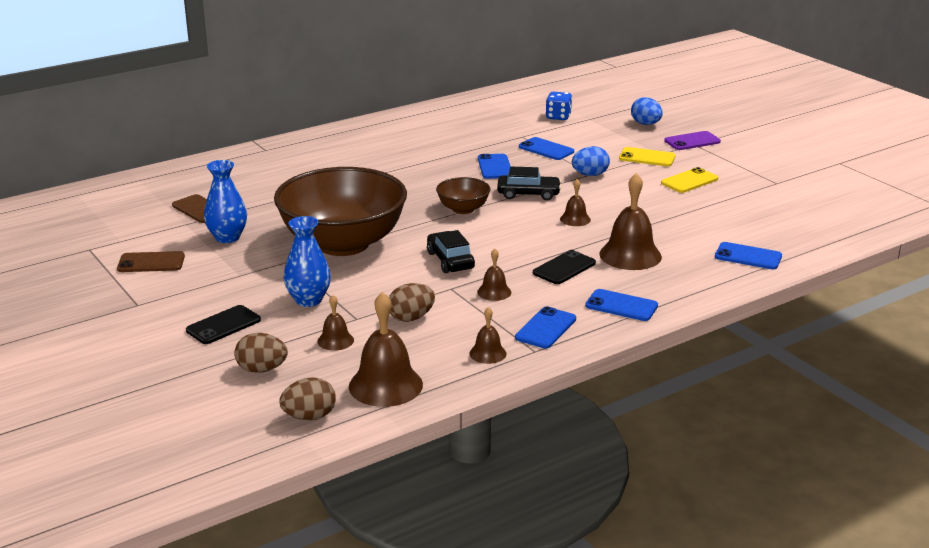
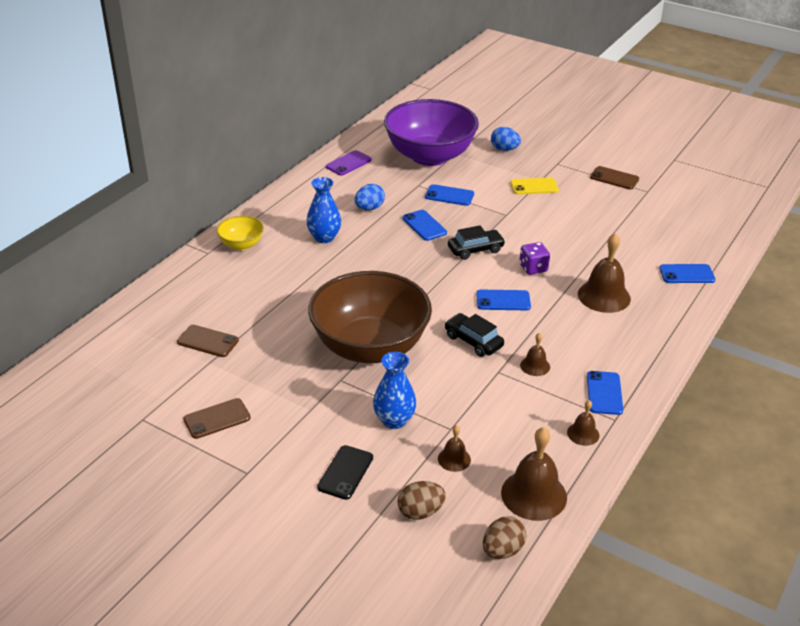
camera: 25 degrees left, 10 degrees up
(227, 237) = (262, 368): blue vase -> blue vase (324, 237)
(302, 149) = (241, 245): none -> yellow bowl
(411, 318) = (494, 414): brown egg -> none
(463, 209) = (437, 280): brown bowl -> none
(558, 117) = (430, 156): blue dice -> purple bowl
(564, 268) = (567, 324): black phone -> none
(575, 219) = (533, 268): brown bell -> purple dice
(590, 175) = (506, 216): blue egg -> blue egg (369, 208)
(621, 306) = (639, 352): blue phone -> blue phone (503, 300)
(689, 181) = (585, 204): yellow phone -> none
(692, 141) = (553, 161): purple phone -> purple phone (348, 163)
(748, 166) = (614, 178): none -> brown phone

